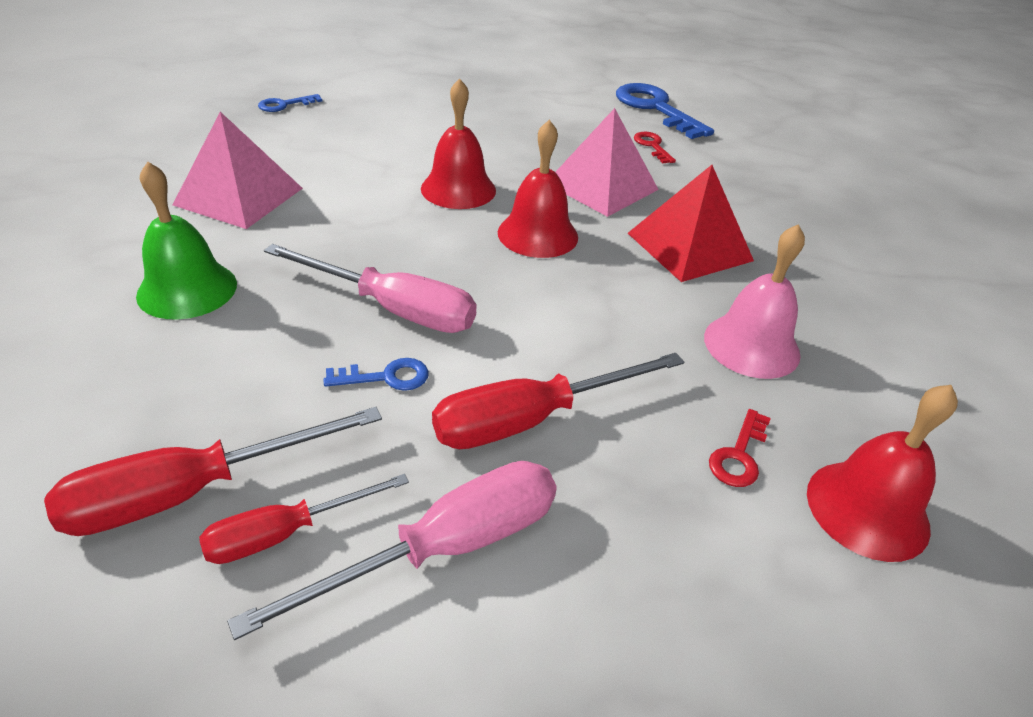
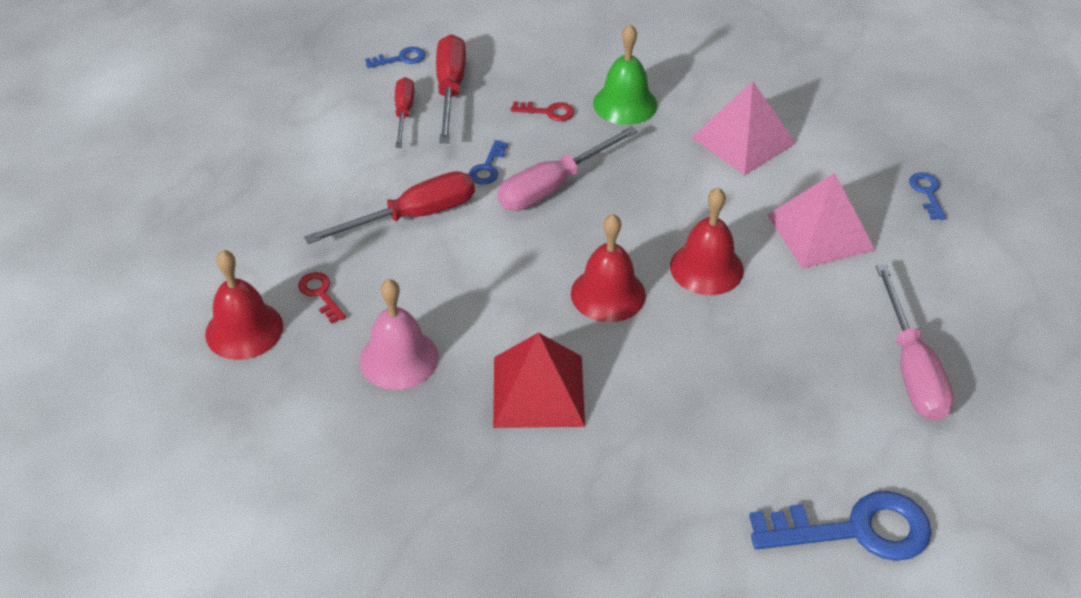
camera: 120 degrees right, 5 degrees up
(87, 621) = (401, 59): none -> blue key
(444, 548) = (356, 158): pink screwdriver -> pink screwdriver (911, 367)
(532, 419) = (413, 216): red screwdriver -> red screwdriver turned 60 degrees clockwise
(601, 186) = (672, 376): pink pyramid -> pink pyramid (820, 232)
(652, 146) = (746, 467): red key -> red key (548, 112)

